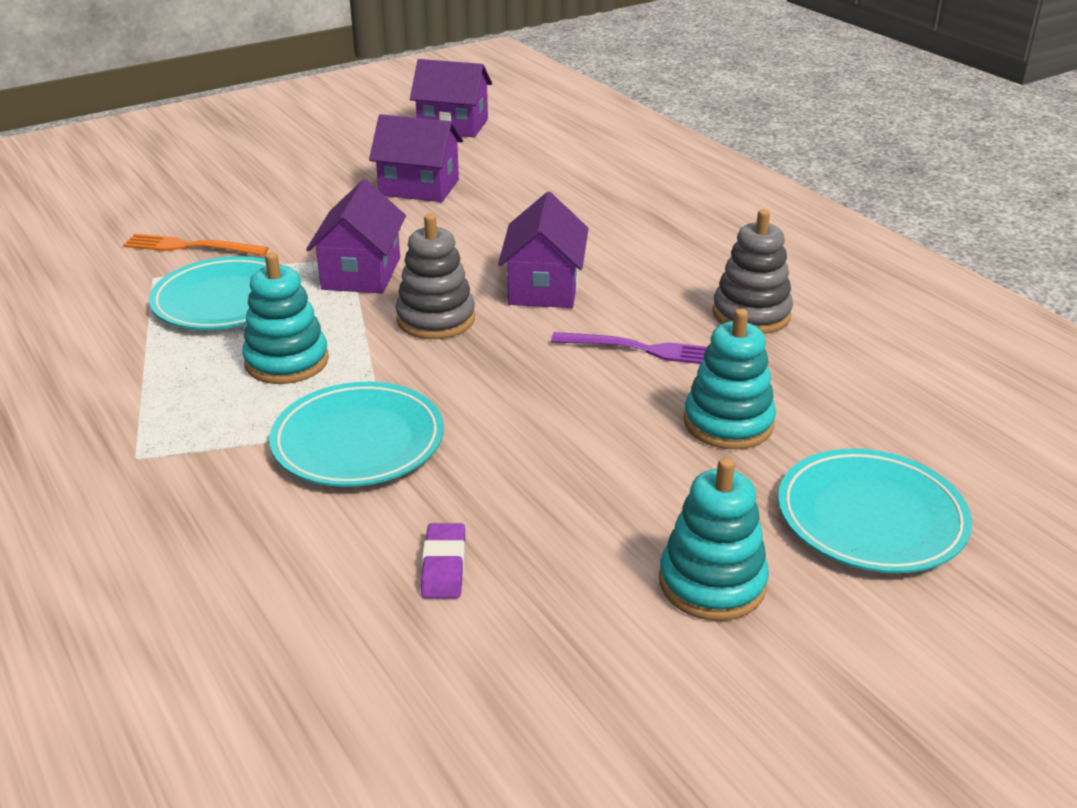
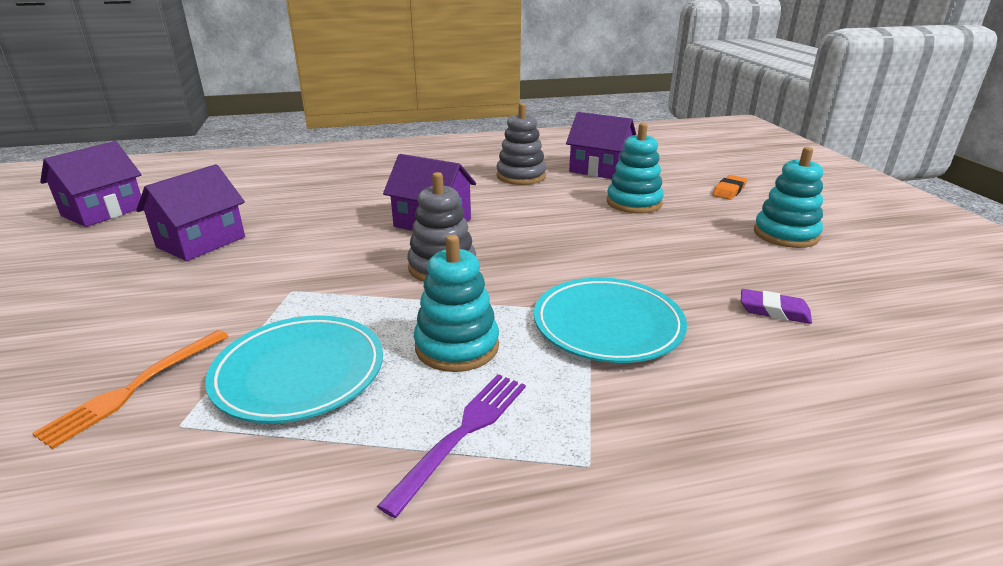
camera: 70 degrees left, 5 degrees down
(361, 273) = (329, 289): purple house -> purple house (599, 169)
(643, 349) = (540, 208): purple fork -> purple fork (463, 433)
(871, 517) = (729, 191): turquoise plate -> orange eraser

